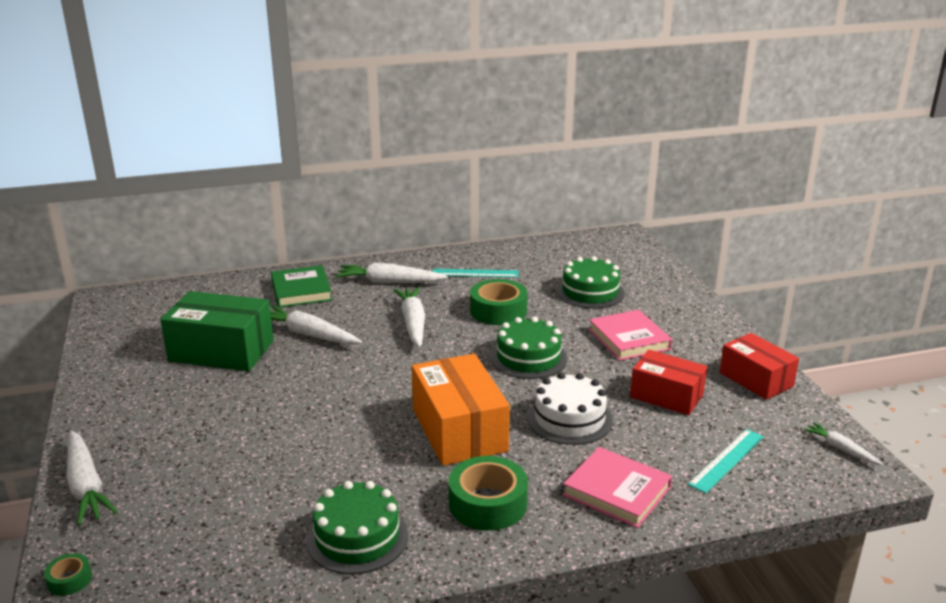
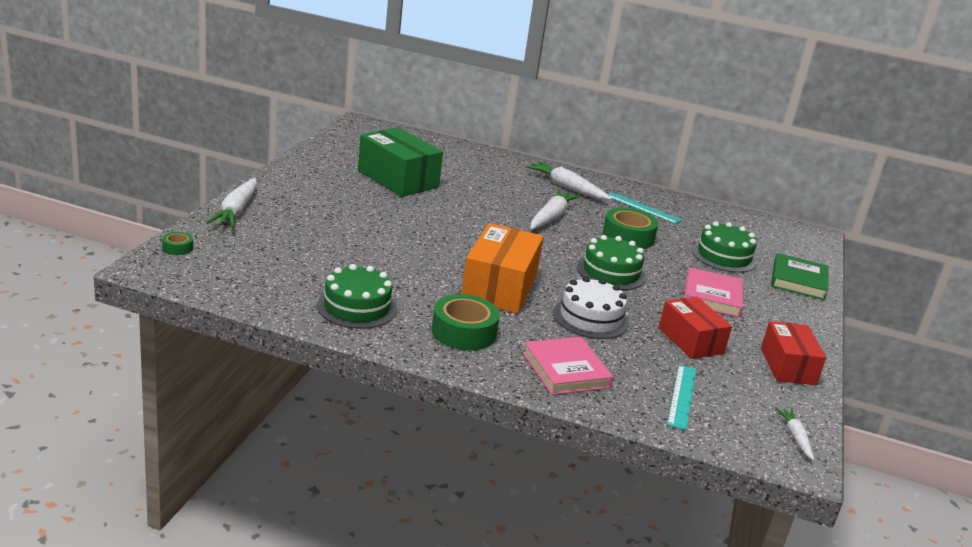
camera: 30 degrees right, 0 degrees up
(301, 290) = (495, 168): green book -> green book (798, 280)
(309, 334) = (467, 194): white carrot -> none
(726, 460) = (681, 396): turquoise ruler -> turquoise ruler turned 60 degrees counterclockwise

